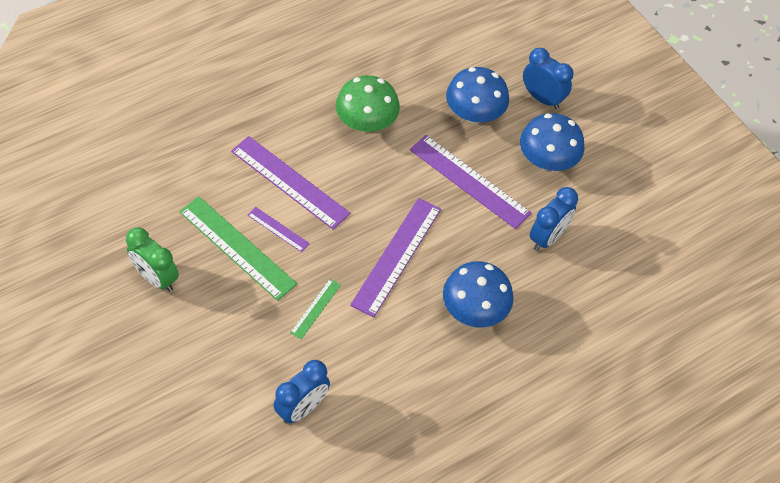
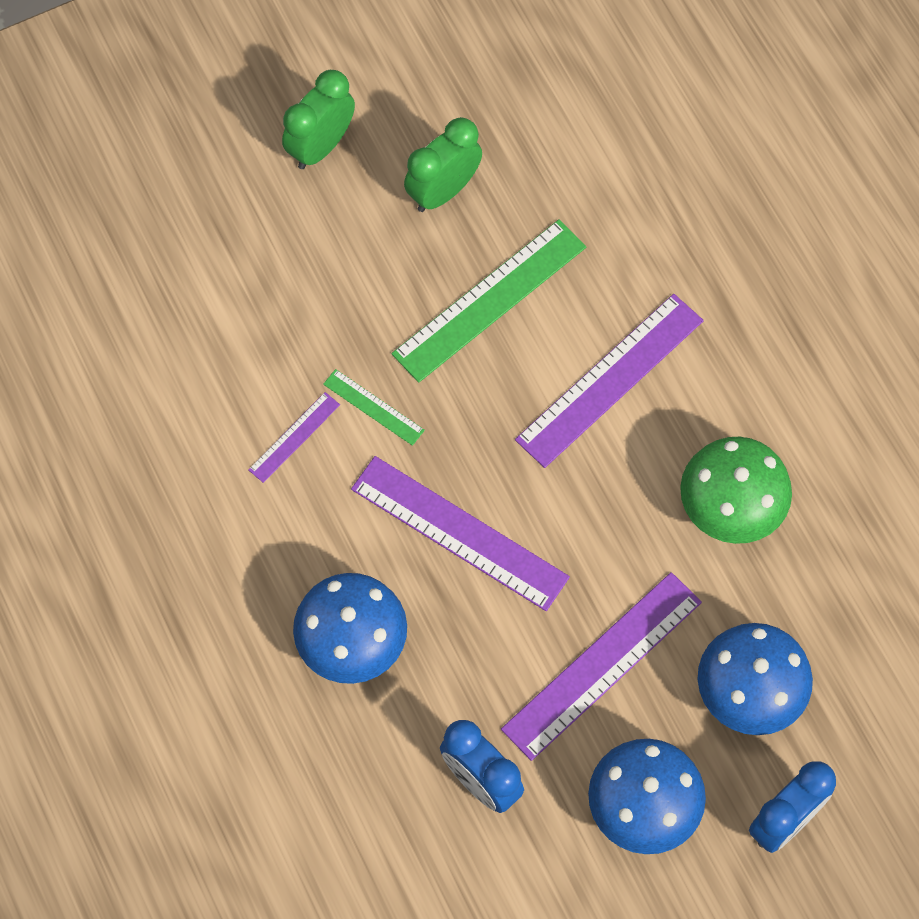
camera: 100 degrees right, 10 degrees up
(119, 355) = (321, 146): none -> green clock
(278, 229) = (519, 359): purple ruler -> purple ruler (294, 437)
(302, 408) = (212, 381): blue clock -> none

